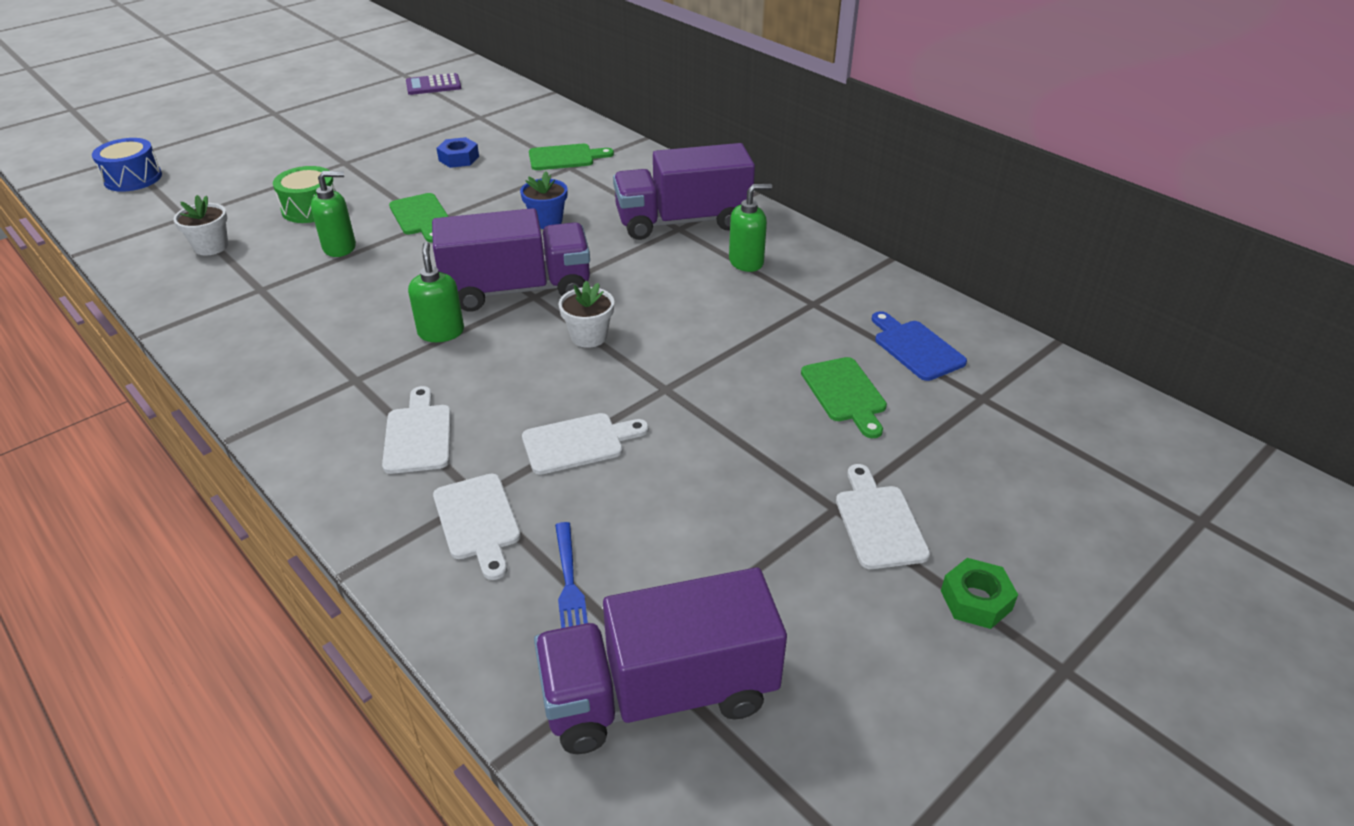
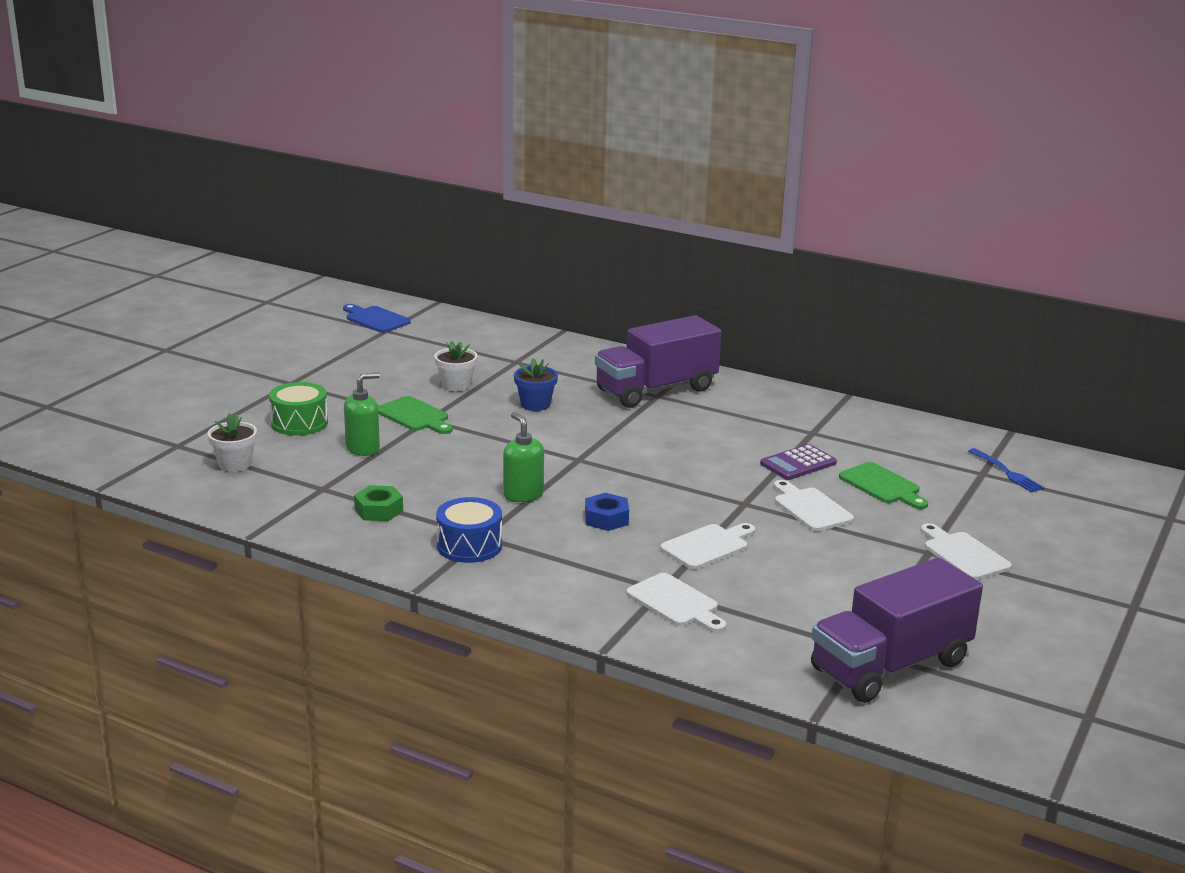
camera: 20 degrees left, 15 degrees down
(133, 178) = (81, 421): blue drum -> blue drum (469, 546)
(418, 435) = (575, 562): white cutting board -> white cutting board (810, 508)
(433, 85) = (309, 308): purple calculator -> purple calculator (798, 463)
(459, 158) = (402, 366): blue nut -> blue nut (606, 518)
(517, 290) = (559, 457): purple truck -> none
(565, 158) = (503, 354): green cutting board -> none
(569, 584) = (777, 624): blue fork -> blue fork (1007, 472)
(589, 336) = (651, 479): white flower pot -> white flower pot (456, 385)
(746, 262) = (735, 412): green soap dispenser -> none
(916, 348) = (912, 450): blue cutting board -> blue cutting board (375, 319)
(976, 600) = (1056, 583): green nut -> green nut (379, 510)

